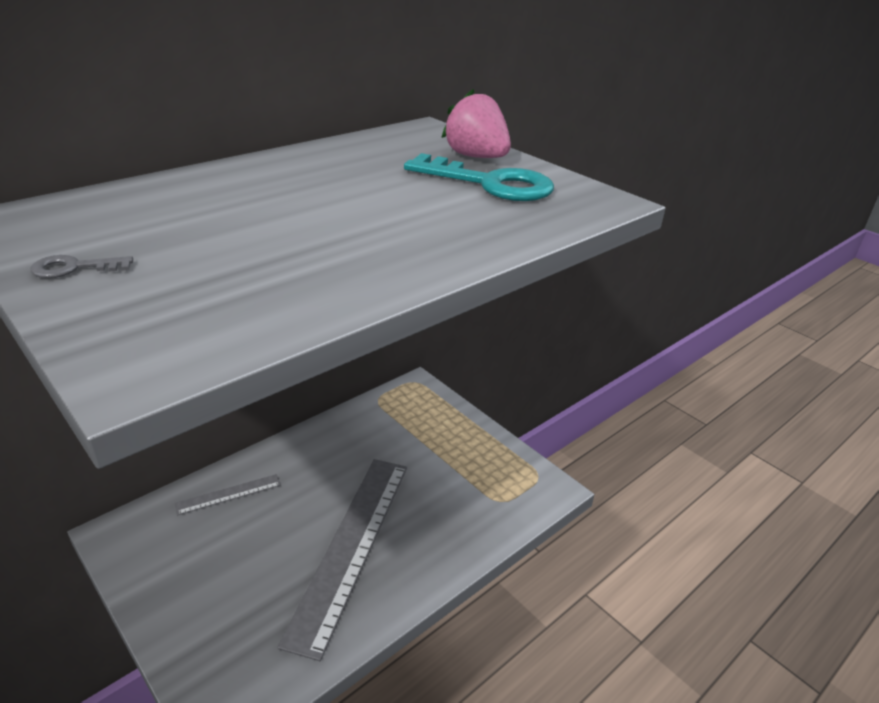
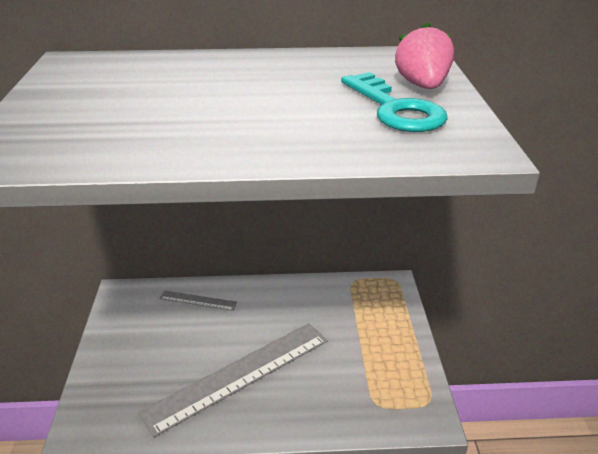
camera: 40 degrees right, 0 degrees up
(75, 268) = (51, 96): grey key -> none

